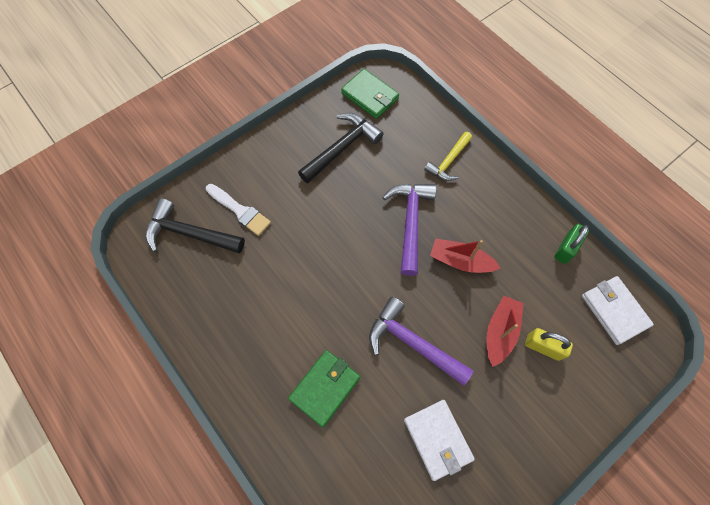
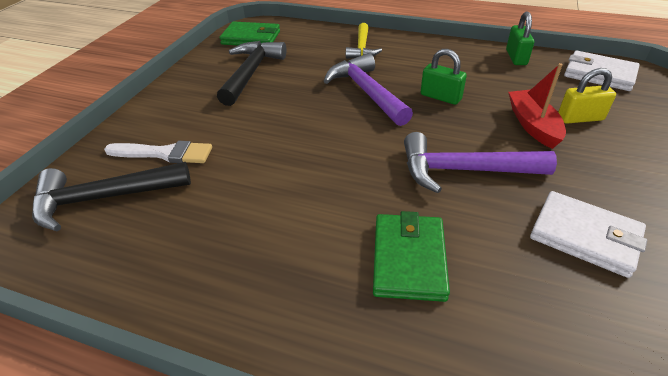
camera: 30 degrees left, 25 degrees down
(460, 261) = (440, 97): red boat -> green padlock

